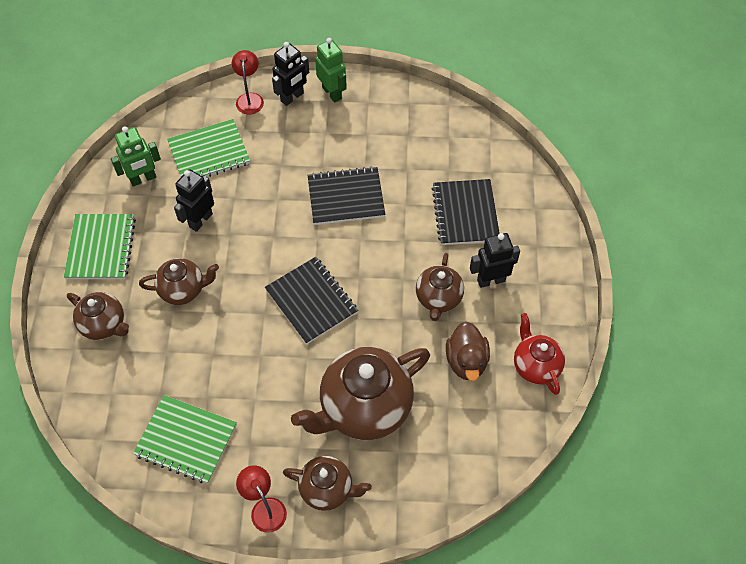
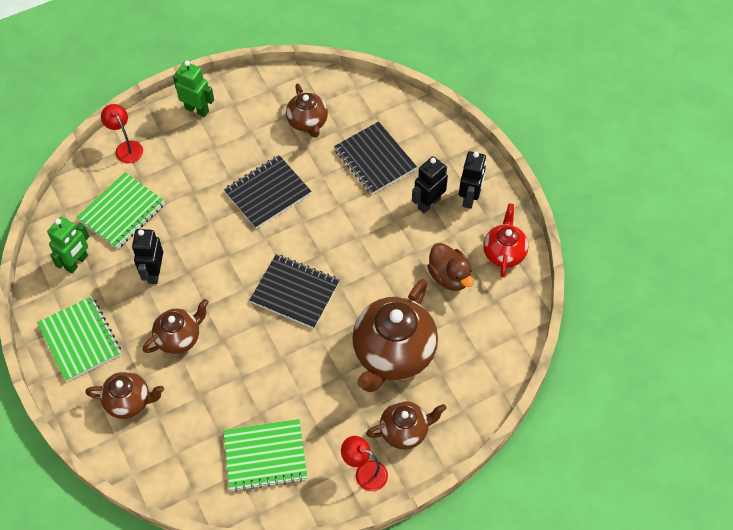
camera: 30 degrees left, 0 degrees up
(292, 97) = (164, 129): black robot -> black robot (470, 198)
(438, 299) = (397, 239): brown teapot -> brown teapot (308, 123)
(535, 366) = (504, 253): red teapot -> red teapot turned 60 degrees clockwise

